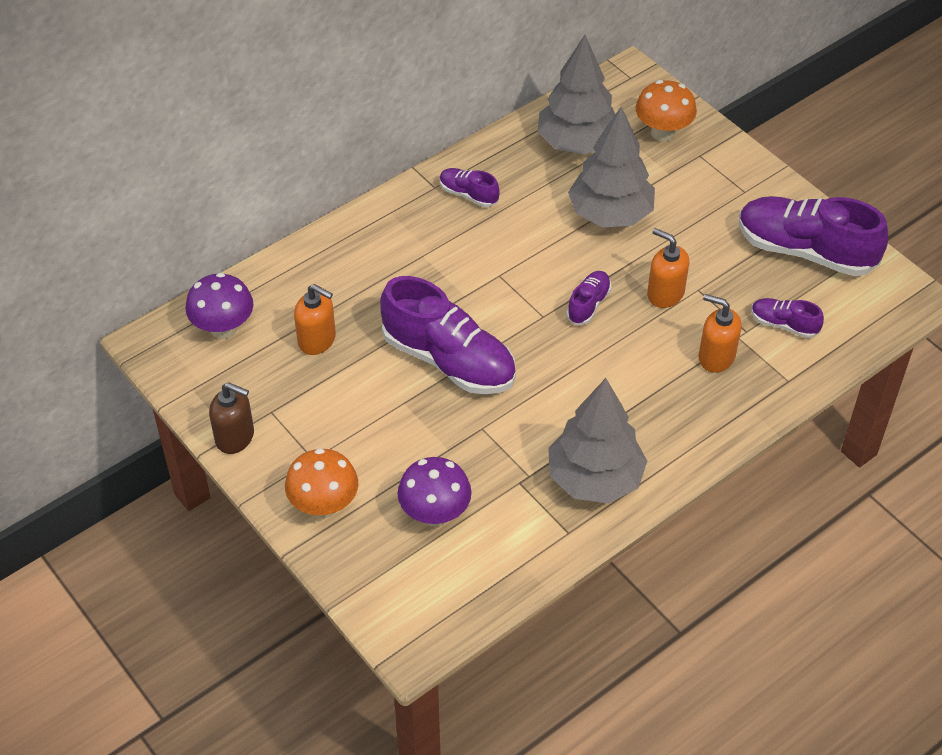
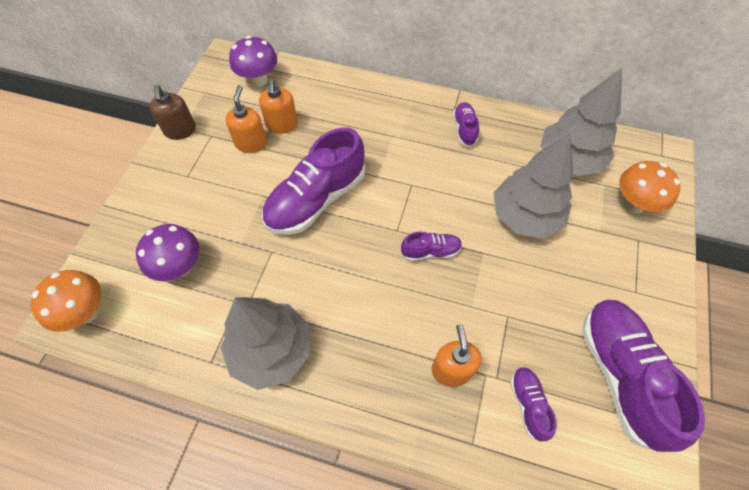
camera: 55 degrees right, 10 degrees up
(324, 505) = (152, 203): orange mushroom -> orange mushroom (86, 312)
(449, 360) = (316, 199): purple shoe -> purple shoe turned 45 degrees clockwise
(665, 294) = (483, 295): orange soap dispenser -> orange soap dispenser (251, 143)

